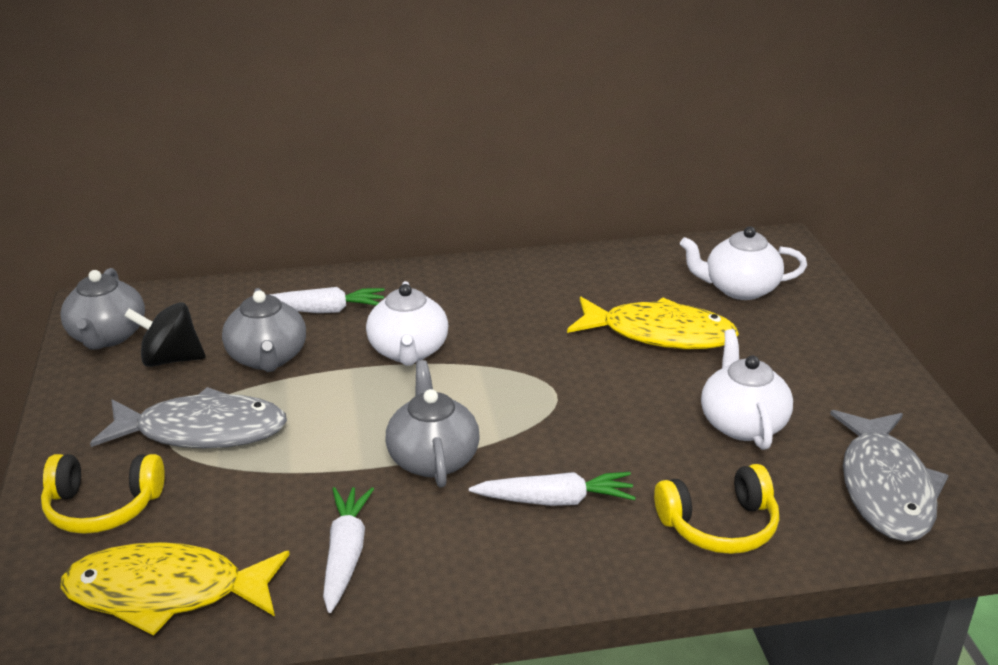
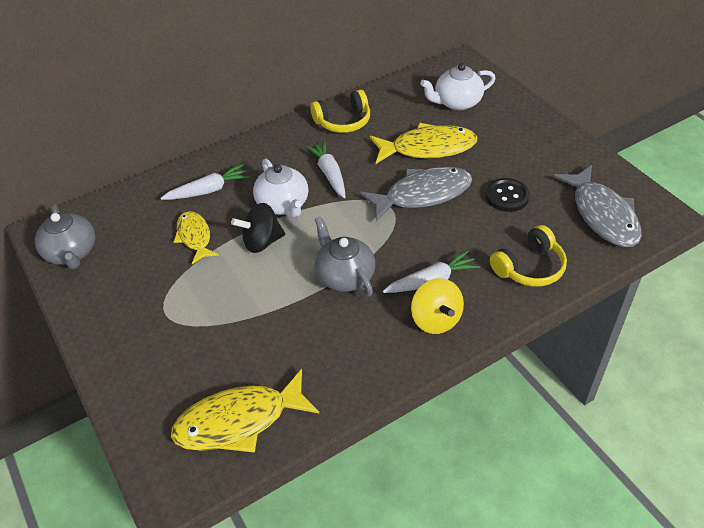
camera: 20 degrees left, 15 degrees up
(103, 507) = (157, 378): yellow headphones -> yellow headphones (343, 121)
(170, 359) = (129, 257): black spinning top -> black spinning top (262, 242)
(202, 431) = (187, 303): grey fish -> grey fish (422, 195)
(268, 358) = (194, 237): grey teapot -> yellow fish
(345, 555) = (332, 358): white carrot -> white carrot (329, 174)
(528, 552) = (436, 320): none -> yellow spinning top
(742, 423) = (507, 196): white teapot -> black button

